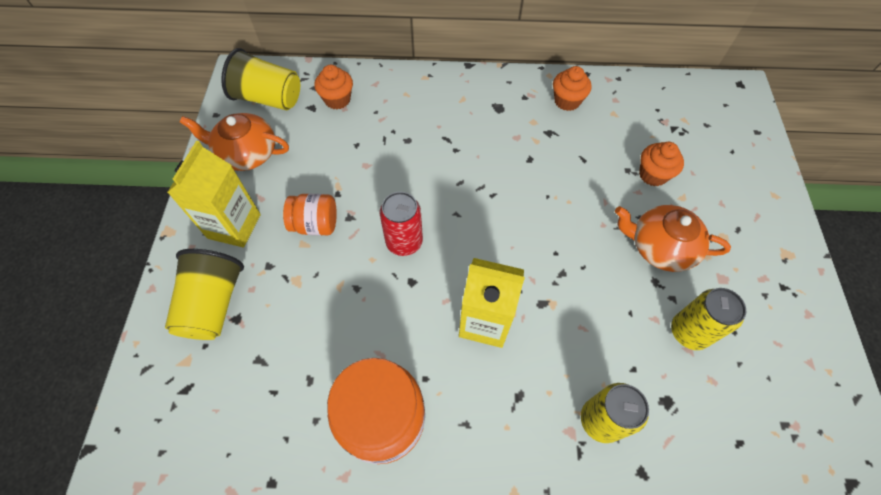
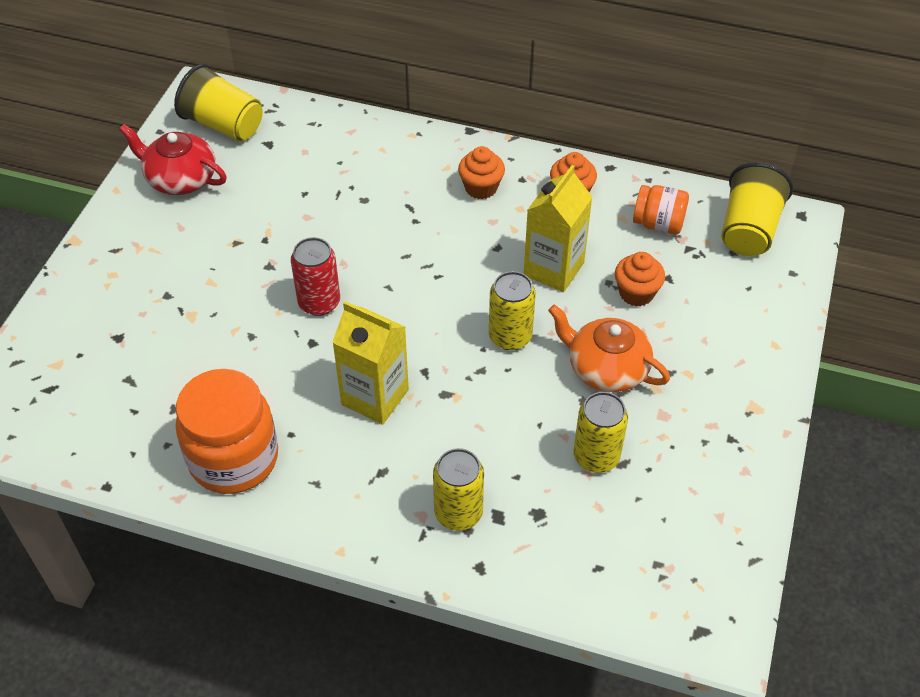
camera: 15 degrees right, 10 degrees down
(213, 304) = (99, 319): yellow cup -> yellow cup (748, 230)
(234, 226) = (144, 249): yellow carton -> yellow carton (553, 269)
(246, 153) = (180, 179): orange teapot -> red teapot
(315, 224) = (230, 266): orange jar -> orange jar (658, 224)
(337, 100) = (300, 141): orange cupcake -> orange cupcake (481, 188)
(573, 236) = (510, 336): none -> yellow can

